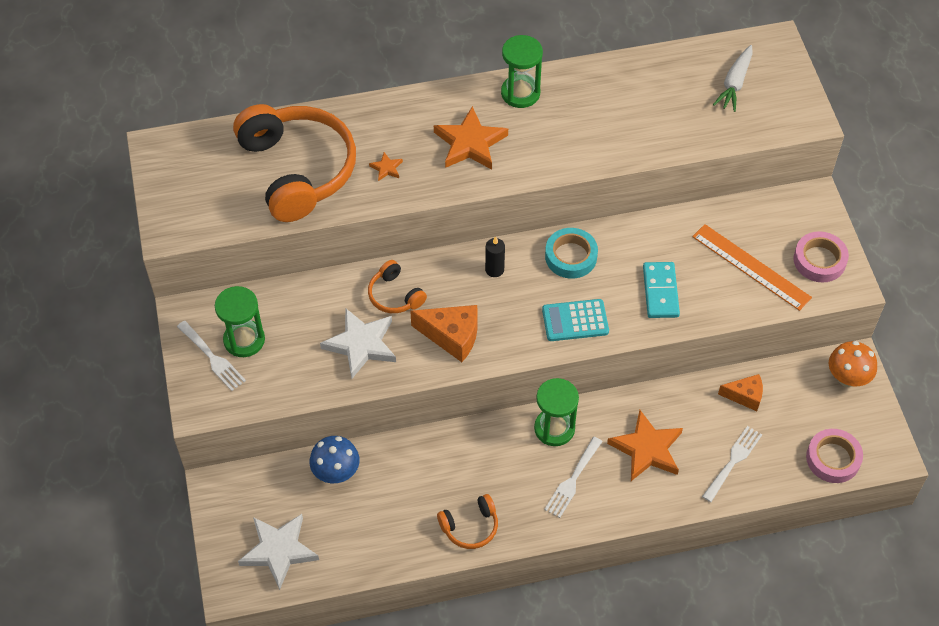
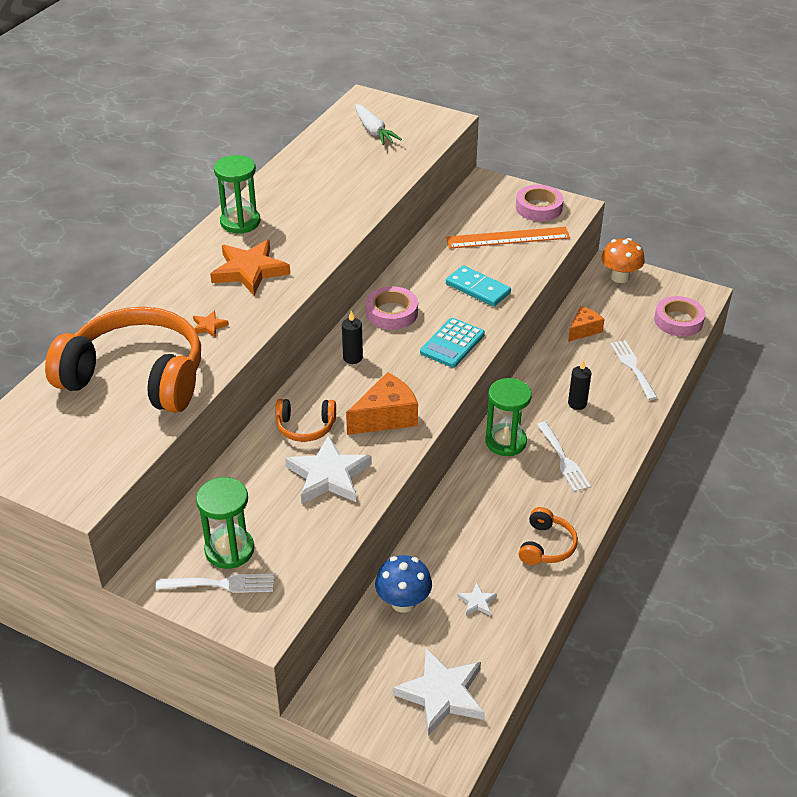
camera: 50 degrees left, 15 degrees down
(376, 517) = (477, 602): none -> white star
(571, 256) = (391, 313): turquoise tape -> pink tape
(647, 449) = (577, 403): orange star -> black candle

